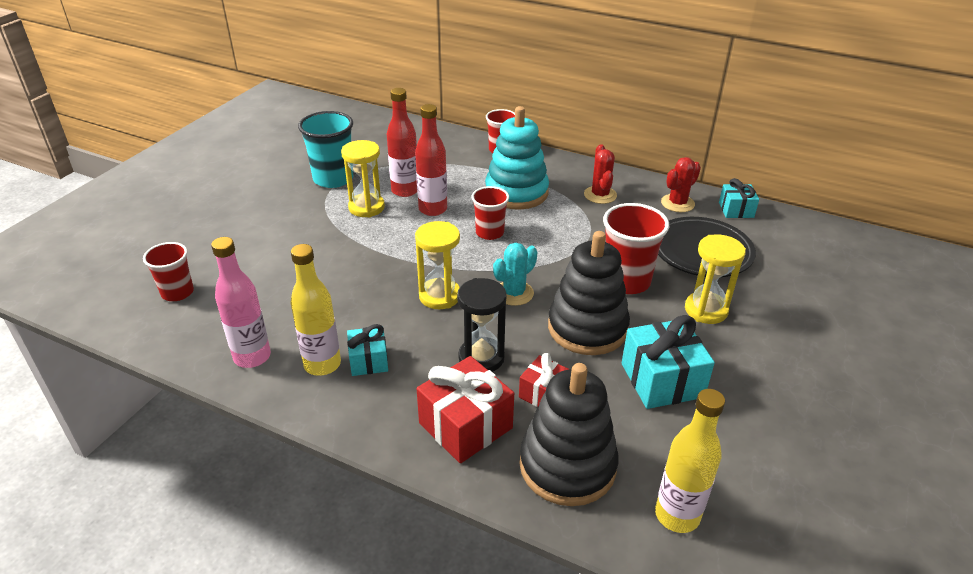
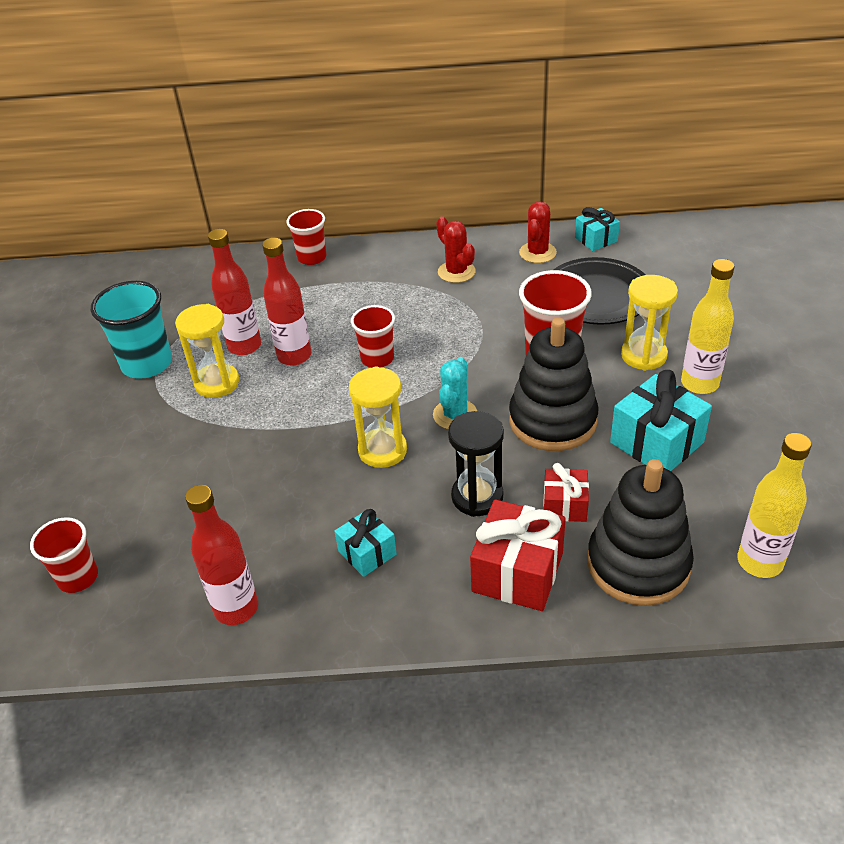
camera: 25 degrees left, 5 degrees up
(252, 357) = (236, 608): pink bottle -> red bottle
(322, 364) = (321, 579): yellow bottle -> yellow bottle (699, 383)
(516, 192) = (369, 301): turquoise stacking toy -> none

